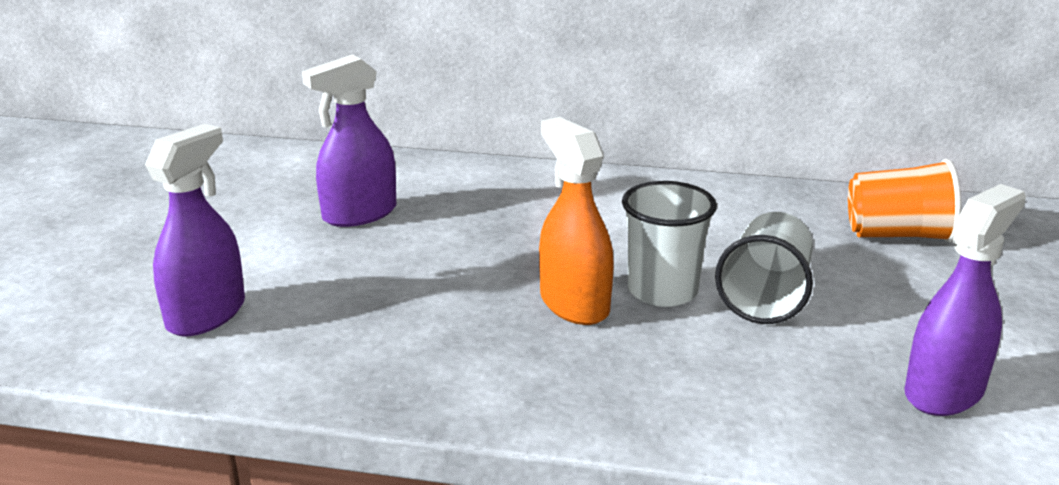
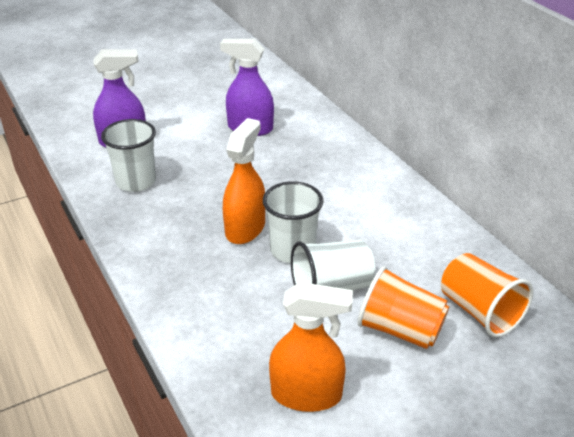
camera: 50 degrees right, 10 degrees up
(331, 343) = (136, 181): none -> white cup
(884, 288) = (400, 330): none -> orange cup
(944, 391) = (306, 395): purple spray bottle -> orange spray bottle

